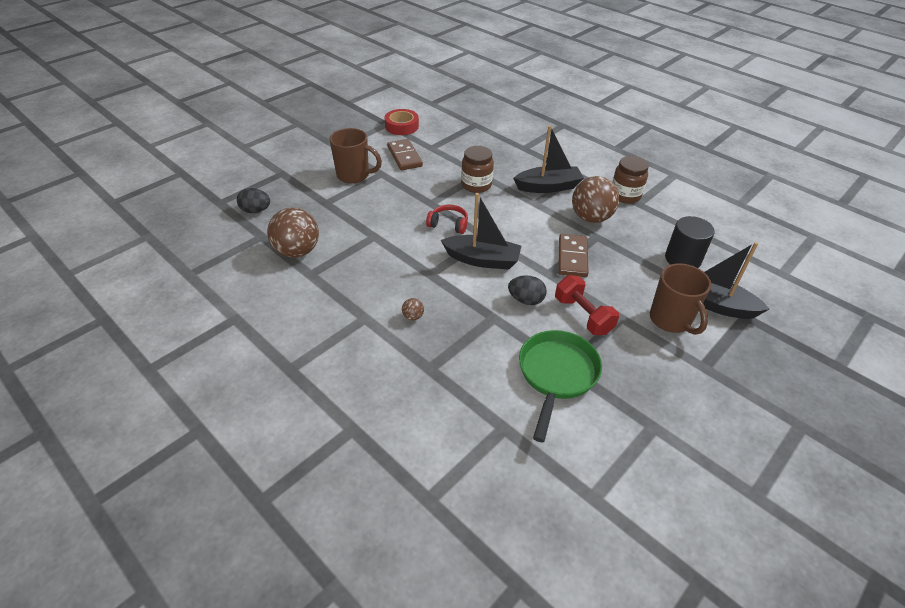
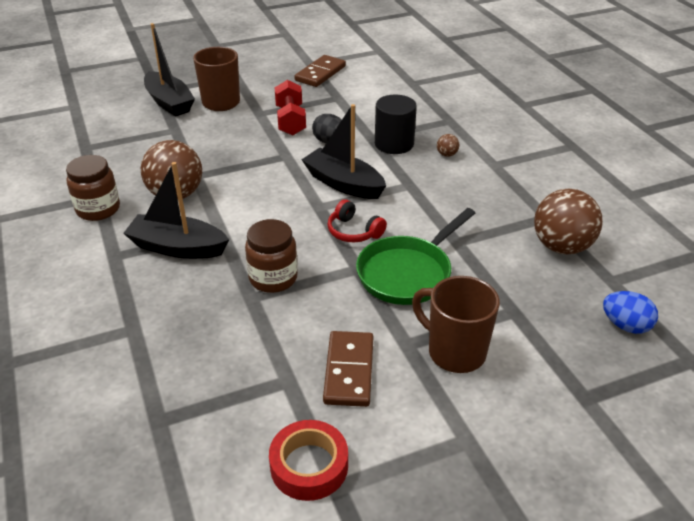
camera: 155 degrees left, 5 degrees down
(256, 211) = (625, 325): black egg -> blue egg
(556, 375) = (350, 96): green pan -> green pan (408, 273)
(572, 257) = (246, 163): brown domino -> brown domino (320, 73)
(682, 259) = (141, 136): black cylinder -> black cylinder (394, 144)

